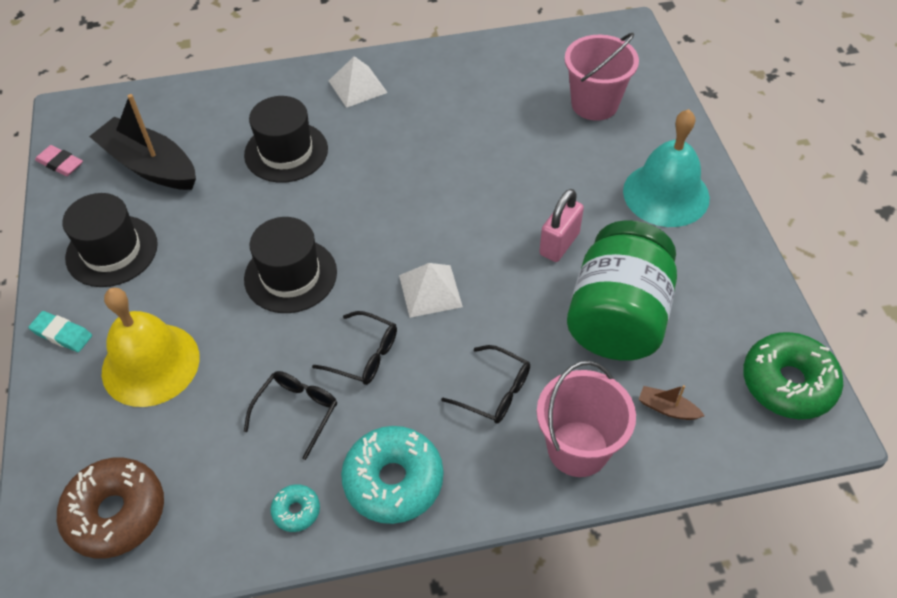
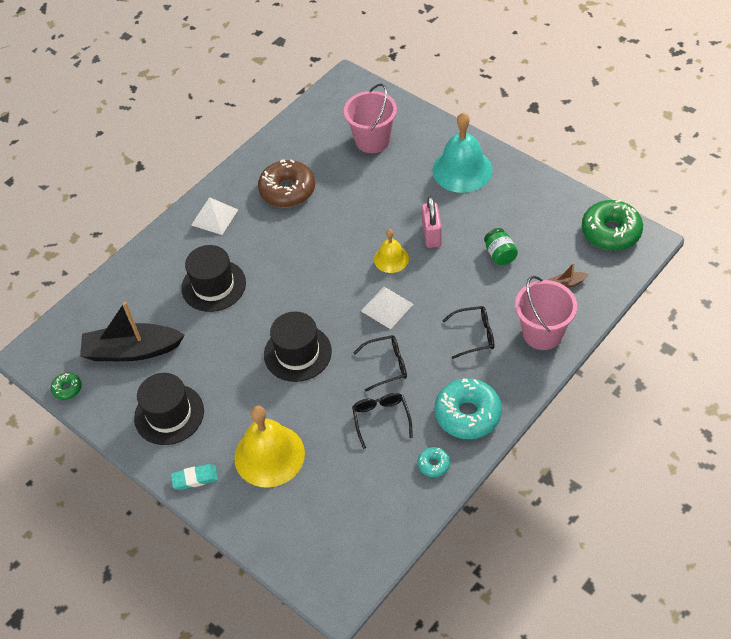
camera: 35 degrees left, 0 degrees up
(60, 163) = (67, 389): pink eraser -> green donut
(116, 513) = (339, 537): brown donut -> brown donut (287, 190)
(488, 241) = (391, 259): none -> yellow bell
(617, 317) = (500, 254): green jar -> green jar, size x0.41

